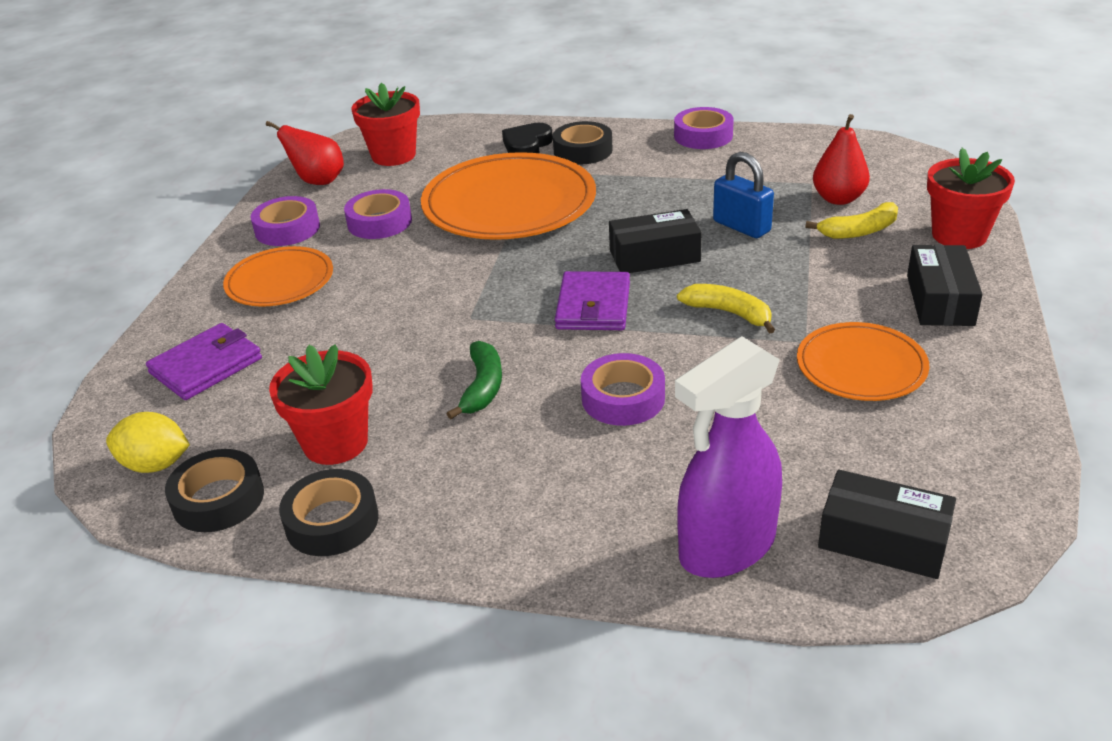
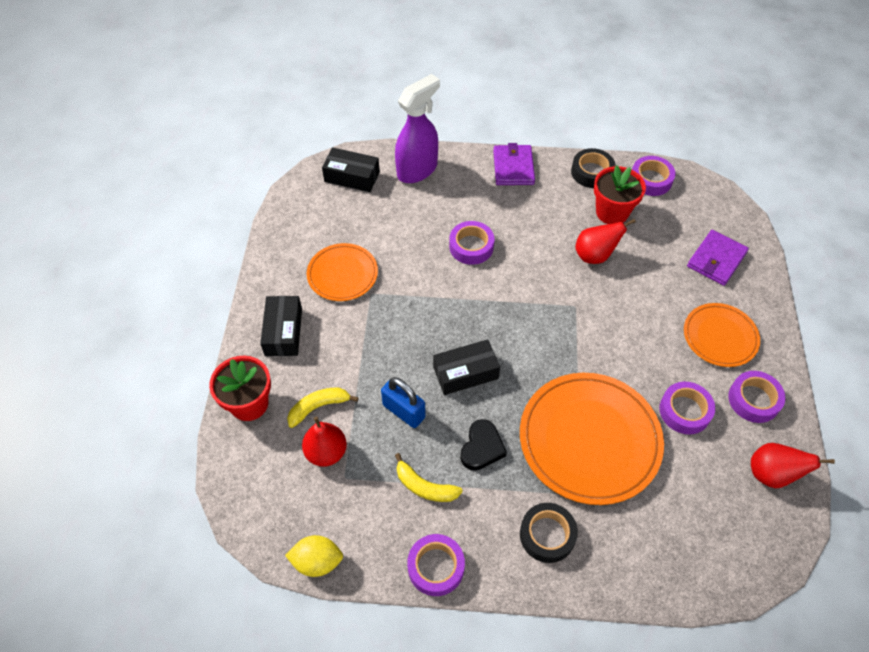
camera: 170 degrees right, 20 degrees up
(156, 464) = (695, 196): yellow lemon -> yellow lemon (317, 561)
(218, 499) = (651, 180): black tape -> purple tape
(393, 155) = (725, 523): red flower pot -> none
(405, 378) = (595, 255): none -> red pear
(482, 387) = (549, 251): green banana -> none
(527, 145) = (603, 546): black heart -> black heart (482, 448)
(593, 306) = (499, 319): purple wallet -> purple wallet (513, 167)
(729, 313) = (414, 315): yellow banana -> yellow banana (424, 486)

